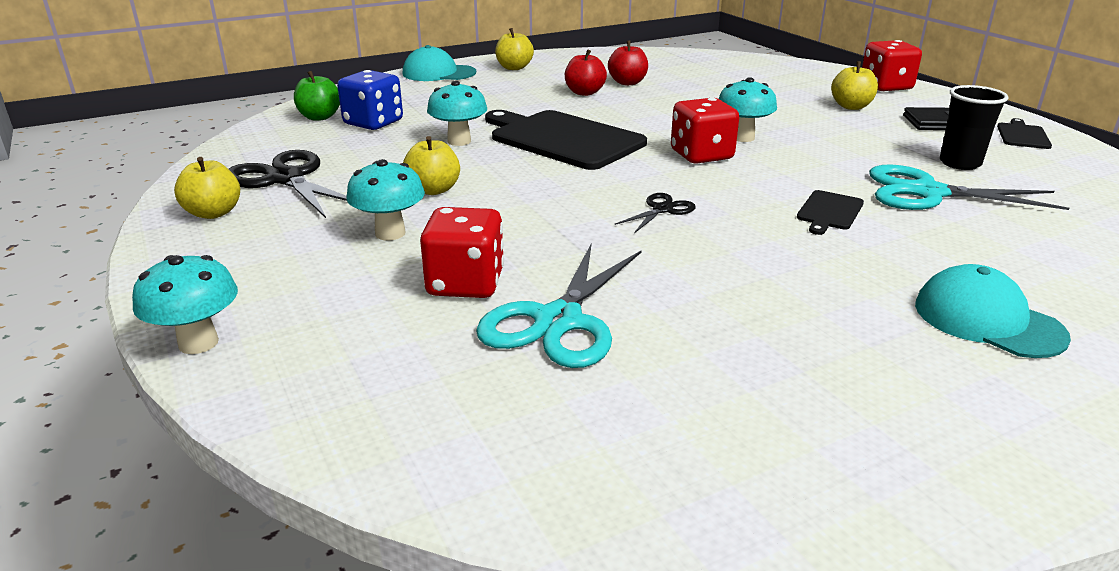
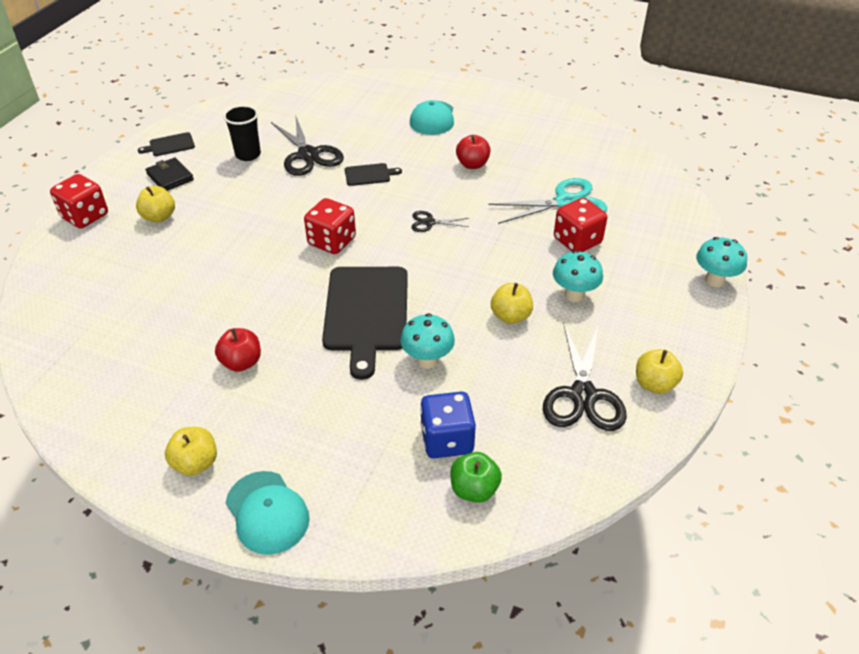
camera: 130 degrees left, 15 degrees up
(627, 83) = (186, 352): red apple -> red apple (472, 164)
(742, 137) = (279, 238): turquoise mushroom -> none
(928, 192) = (308, 155): turquoise scissors -> black scissors

